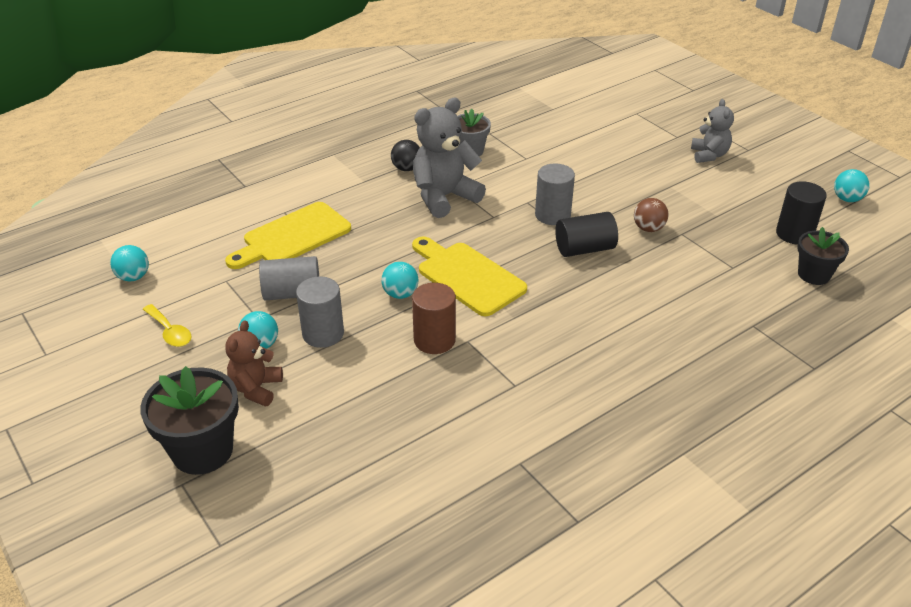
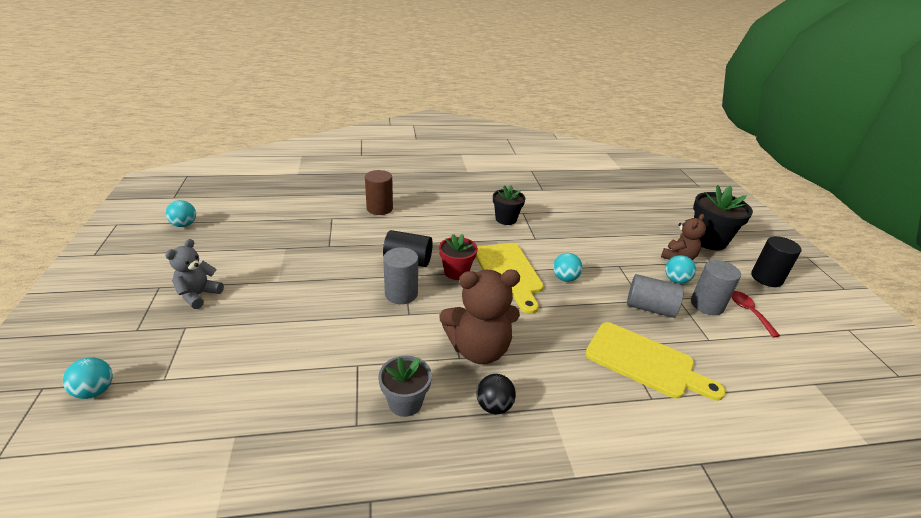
camera: 155 degrees left, 5 degrees down
(133, 277) = (803, 375): turquoise ball -> turquoise ball (95, 391)
(170, 332) = (749, 312): yellow spoon -> red spoon
(292, 236) = (645, 362): yellow cutting board -> yellow cutting board turned 45 degrees clockwise
(323, 334) = (629, 272): grey cylinder -> grey cylinder (707, 304)
(434, 340) = (555, 245): brown cylinder -> brown cylinder (379, 208)
(444, 197) = (478, 349): grey teddy bear -> brown teddy bear
(523, 256) = (456, 272): none -> red flower pot
(648, 228) = (345, 257): brown ball -> none
(794, 234) = (261, 220): black cylinder -> black cylinder (766, 278)
(814, 275) = (295, 199): black flower pot -> black flower pot (506, 219)

